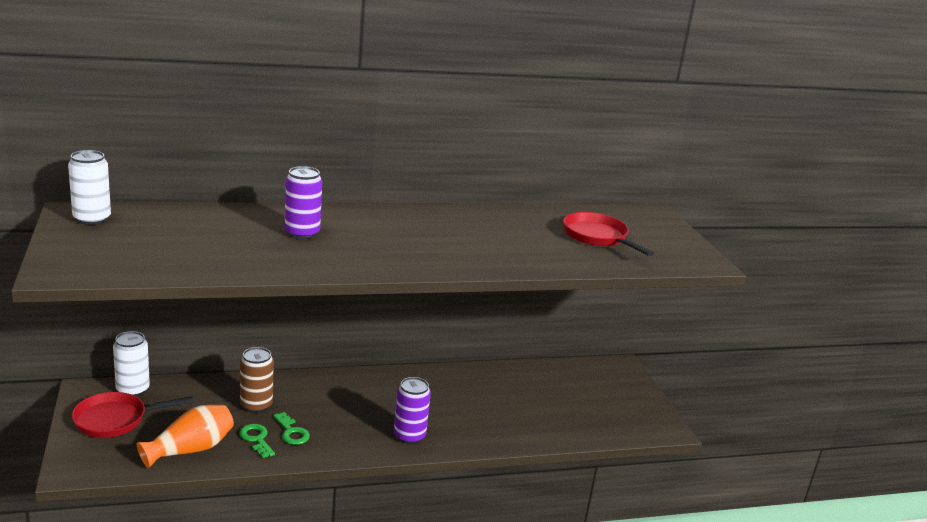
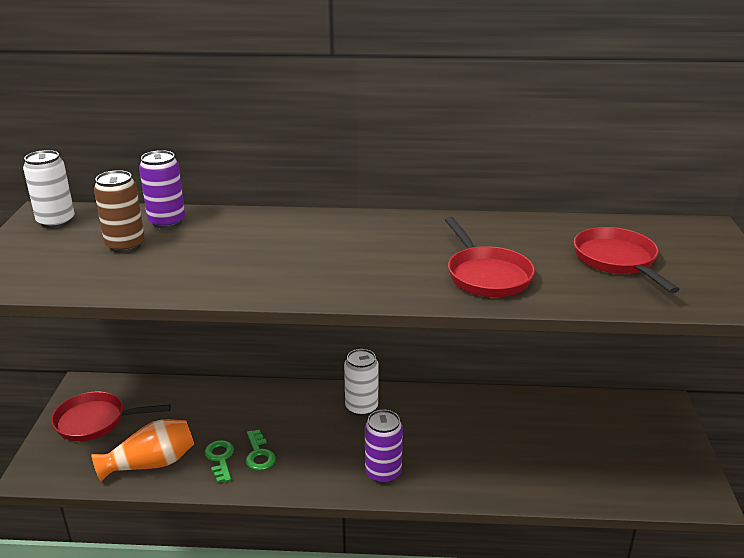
camera: 20 degrees right, 5 degrees up
(132, 389) = (125, 389): white can -> white can (361, 407)
(256, 405) = (235, 418): brown can -> brown can (125, 245)
(302, 233) = (259, 244): purple can -> purple can (167, 221)
(504, 250) = (486, 275): none -> red pan

